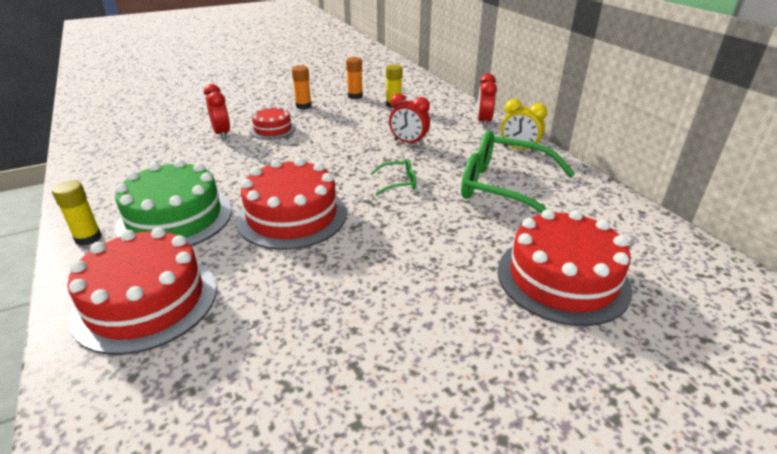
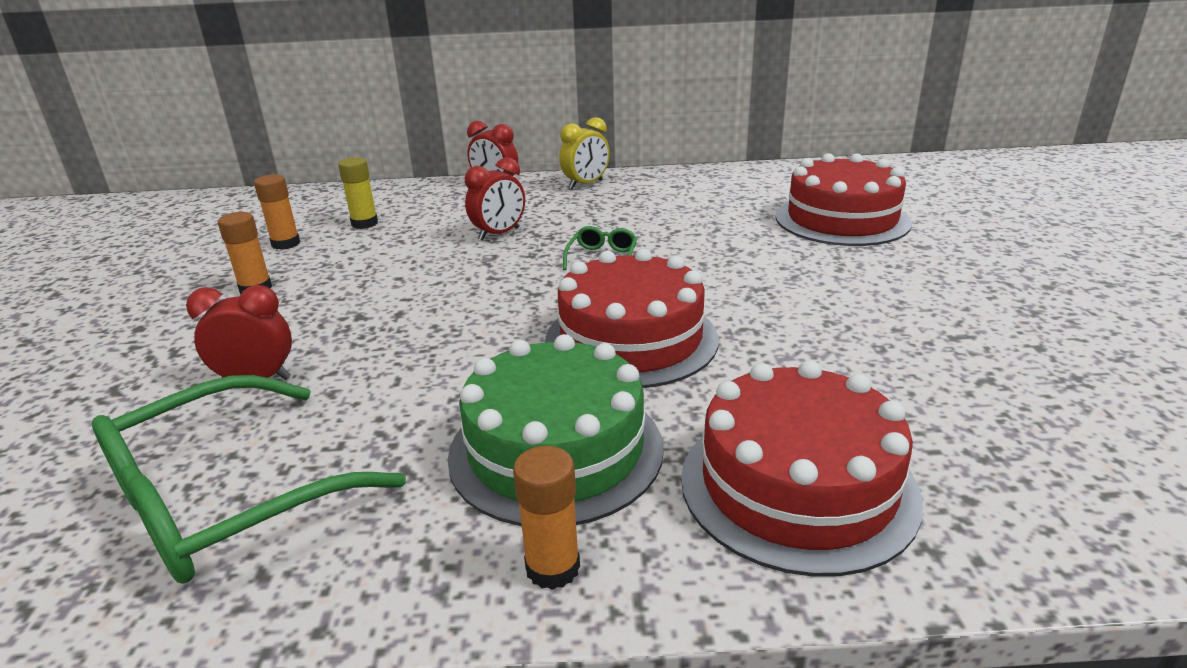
camera: 65 degrees left, 5 degrees down
(88, 238) = (552, 568): yellow glue stick -> orange glue stick
(273, 129) = (313, 326): red cake -> none
(504, 188) = (664, 208): green glasses -> green glasses (226, 499)

